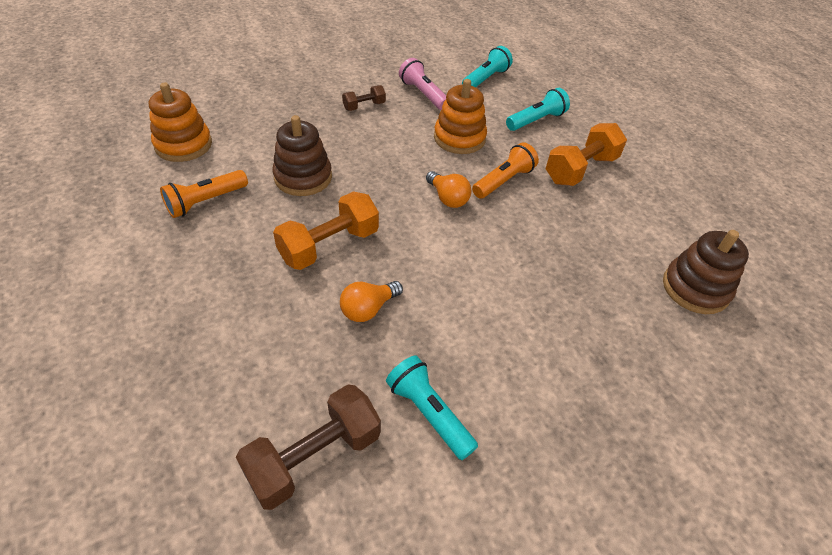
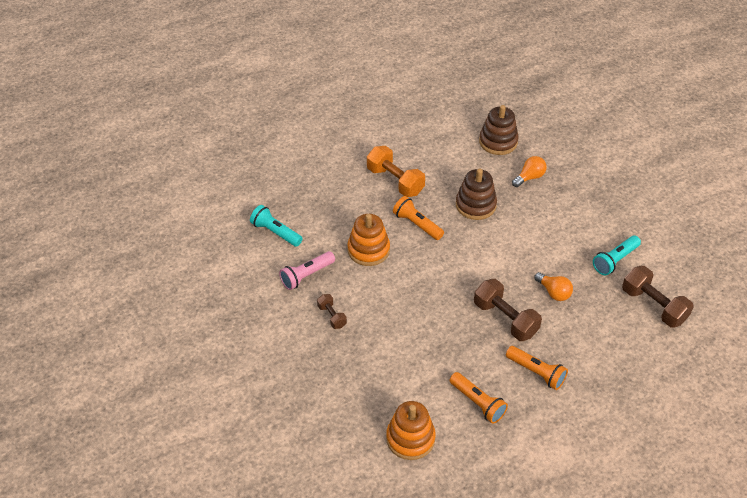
camera: 90 degrees left, 0 degrees up
(229, 264) = (536, 372): none -> orange flashlight
(303, 177) = (436, 345): brown stacking toy -> brown stacking toy (475, 205)
(329, 245) = (505, 319): orange dumbbell -> brown dumbbell
(448, 198) = (442, 256): orange light bulb -> orange light bulb (529, 177)
(536, 120) = (336, 202): turquoise flashlight -> none

